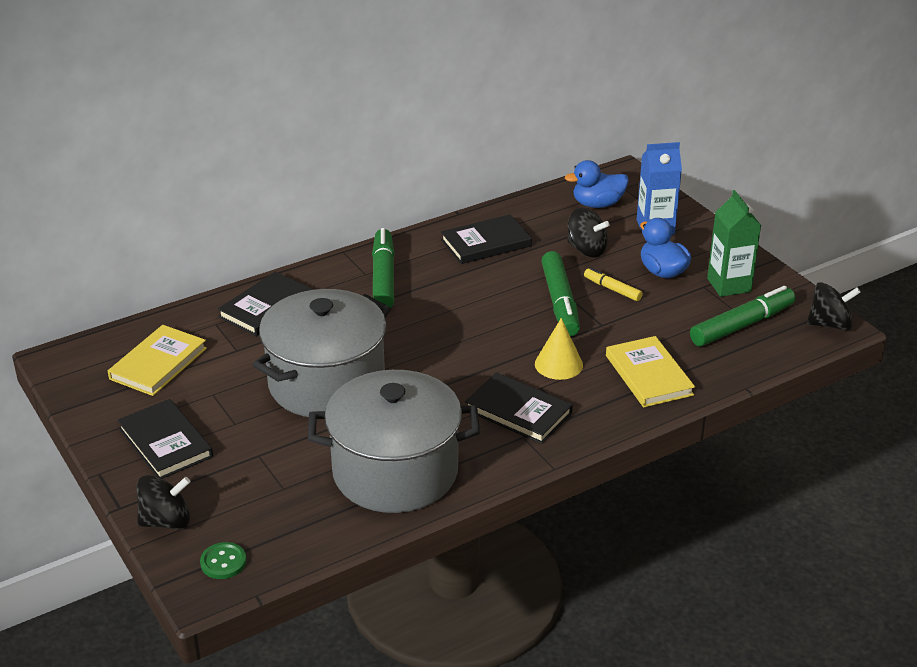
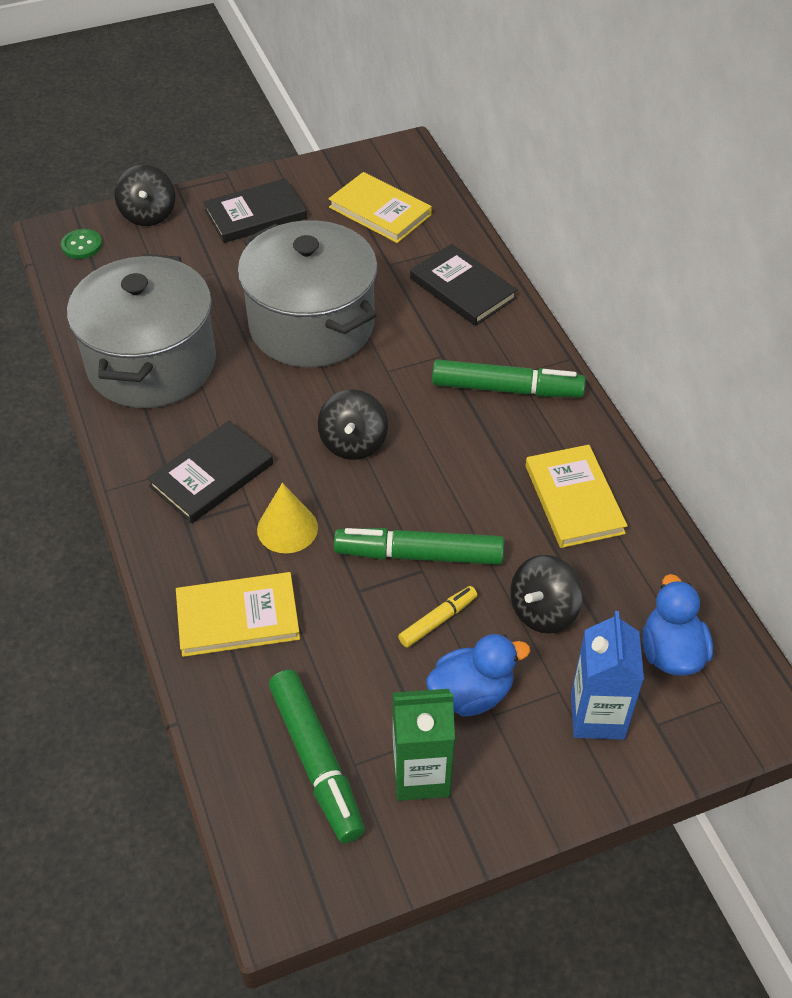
camera: 100 degrees right, 15 degrees up
(486, 243) = (574, 499): black book -> yellow book
(830, 324) = (289, 888): black spinning top -> black spinning top (353, 443)

